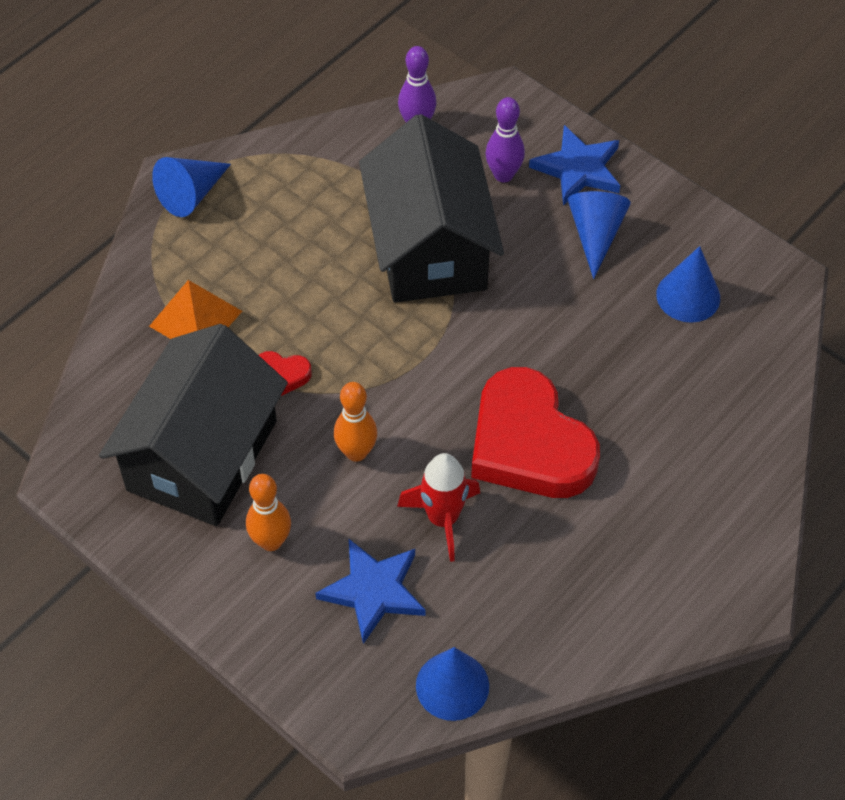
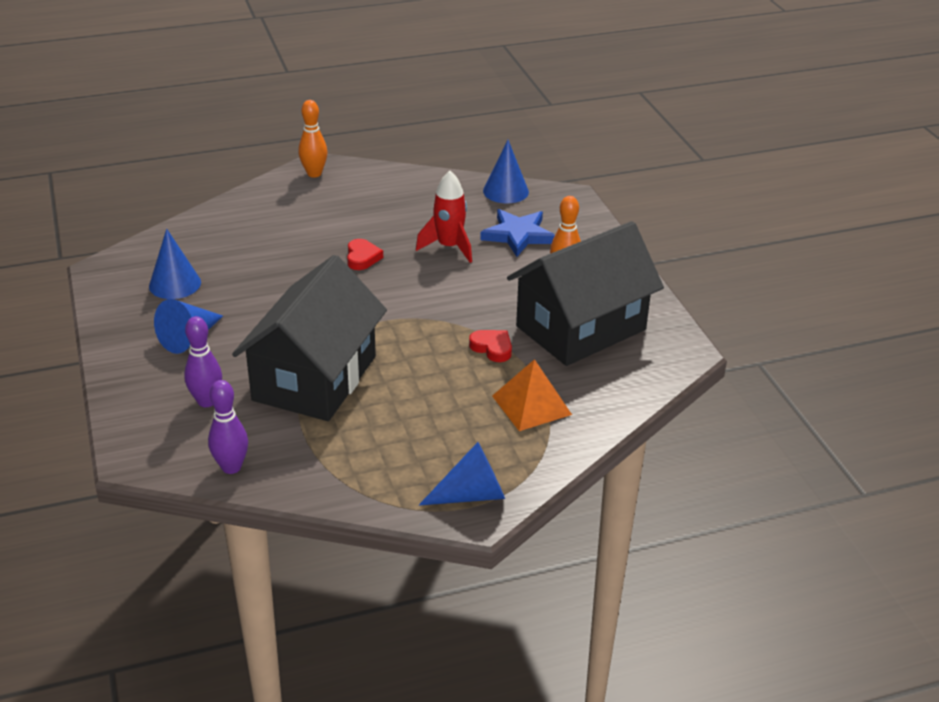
camera: 150 degrees left, 20 degrees down
(356, 452) = (475, 293): orange bowling pin -> orange bowling pin (314, 174)
(529, 444) = (362, 258): red heart -> red heart, size x0.40
(578, 169) = (147, 382): blue star -> none

